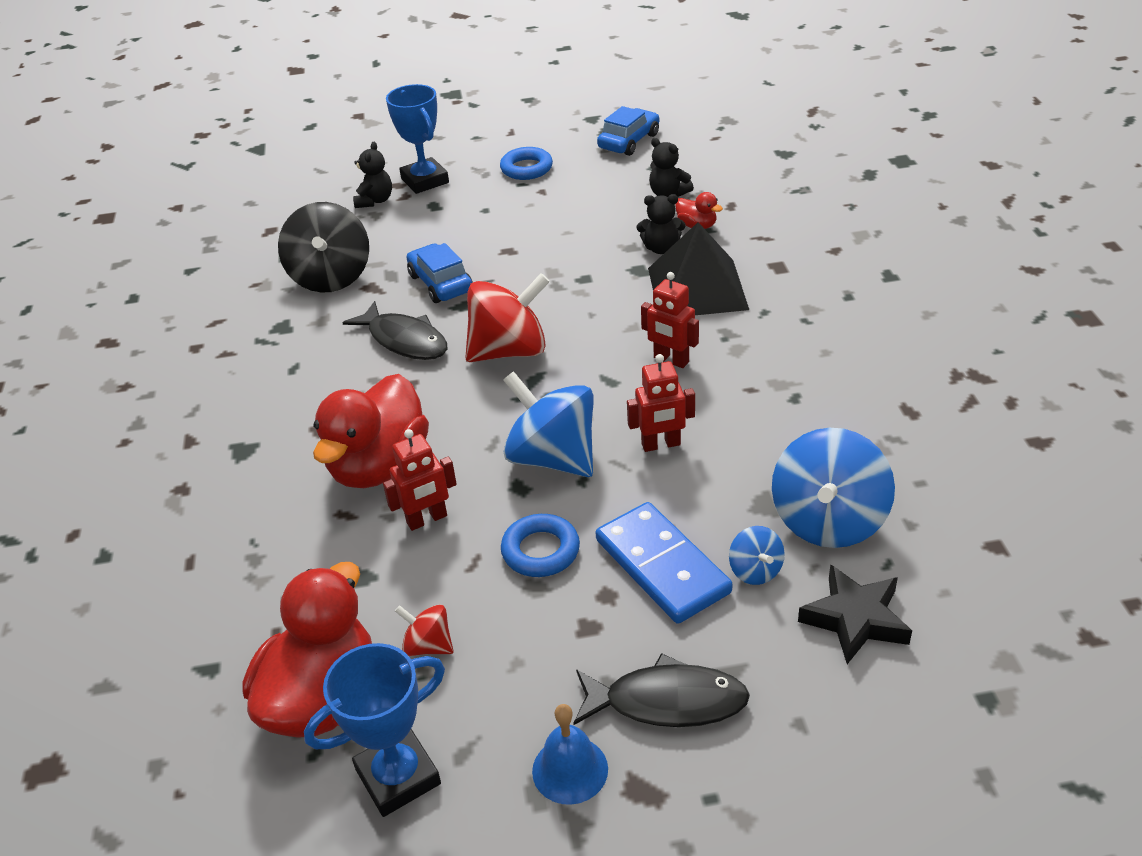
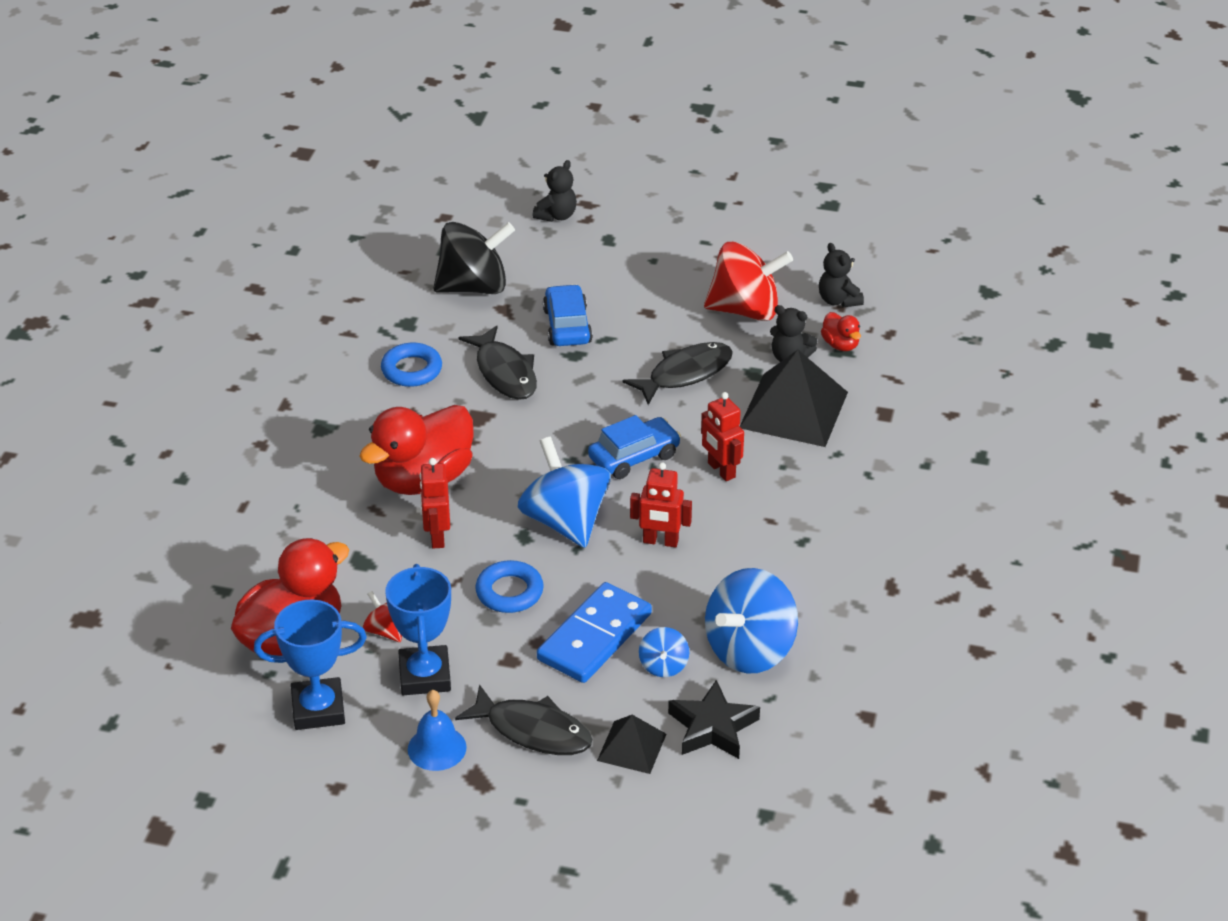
camera: 20 degrees right, 0 degrees up
(331, 277) = (474, 287): black spinning top -> black spinning top turned 120 degrees counterclockwise
(425, 181) = (615, 208): blue trophy -> blue trophy (425, 676)
(427, 519) = (437, 536): red robot -> red robot turned 90 degrees clockwise
(509, 351) = (588, 413): red spinning top -> red spinning top (745, 310)
(526, 168) = (721, 226): blue ring -> blue ring (411, 370)
(577, 289) = (685, 374): none -> black fish
(629, 141) = (842, 226): blue car -> blue car (634, 457)
(662, 566) = (594, 637): blue domino -> blue domino turned 45 degrees clockwise
(787, 677) = (631, 747): none -> black pyramid

